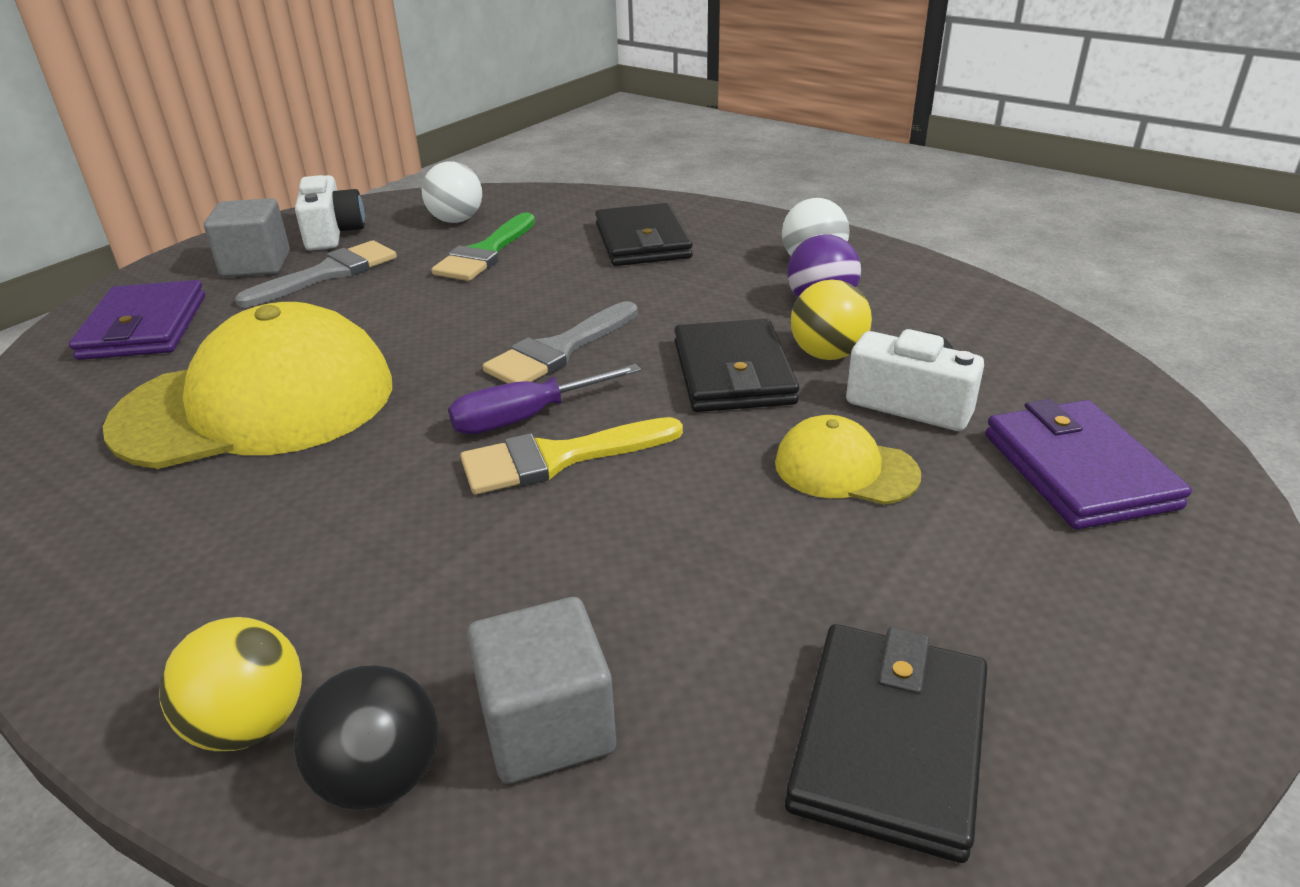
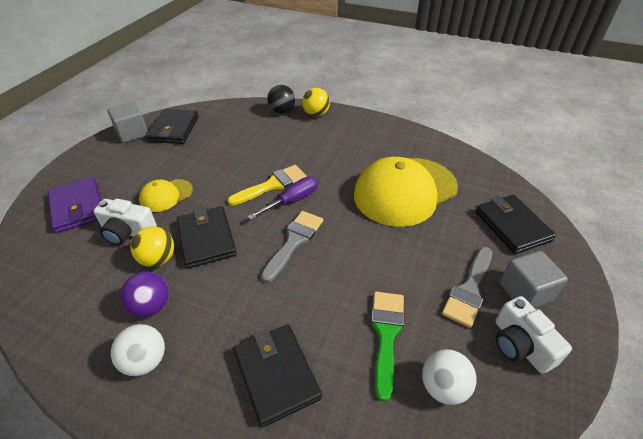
camera: 165 degrees right, 10 degrees up
(144, 327) = (512, 226): purple wallet -> black wallet
(547, 726) = (250, 122): grey cube -> grey cube (132, 133)
(845, 469) = (166, 195): yellow cap -> yellow cap turned 135 degrees clockwise

